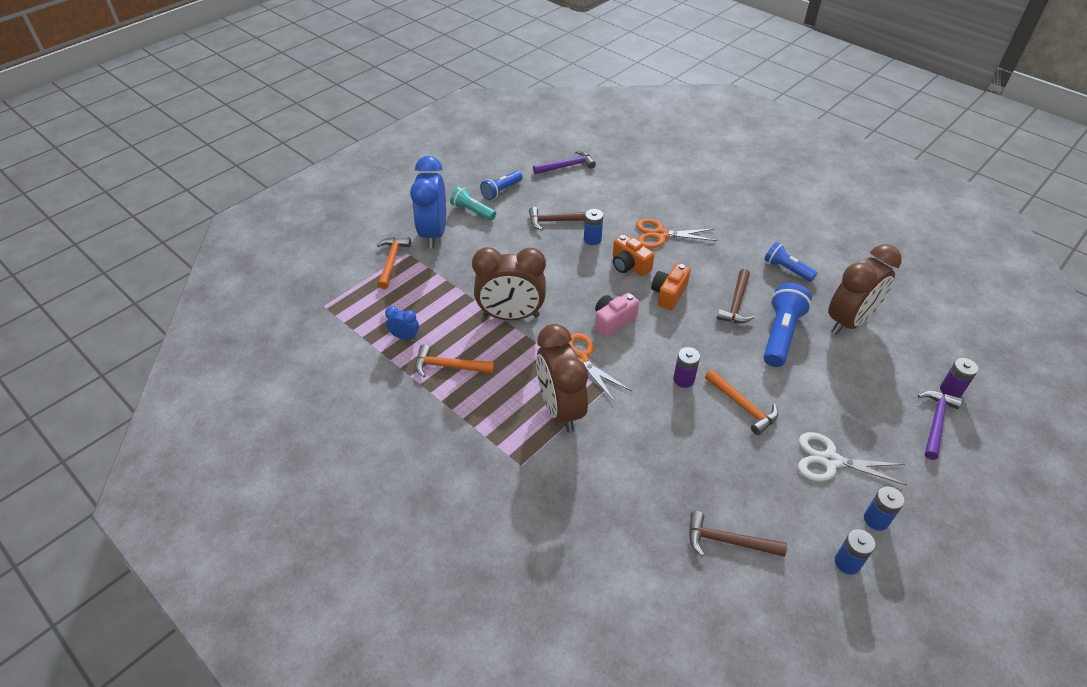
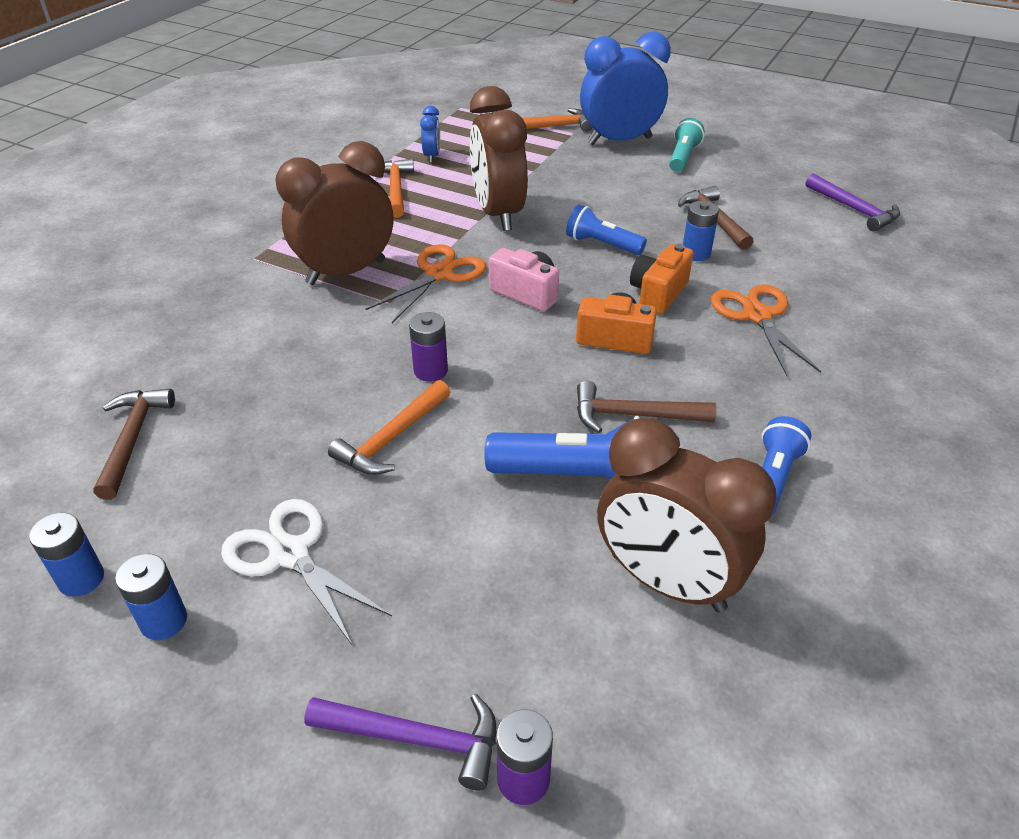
camera: 75 degrees right, 5 degrees down
(501, 191) = (744, 169): blue flashlight -> blue flashlight (602, 244)
(830, 461) = (290, 554): white scissors -> white scissors turned 45 degrees counterclockwise

